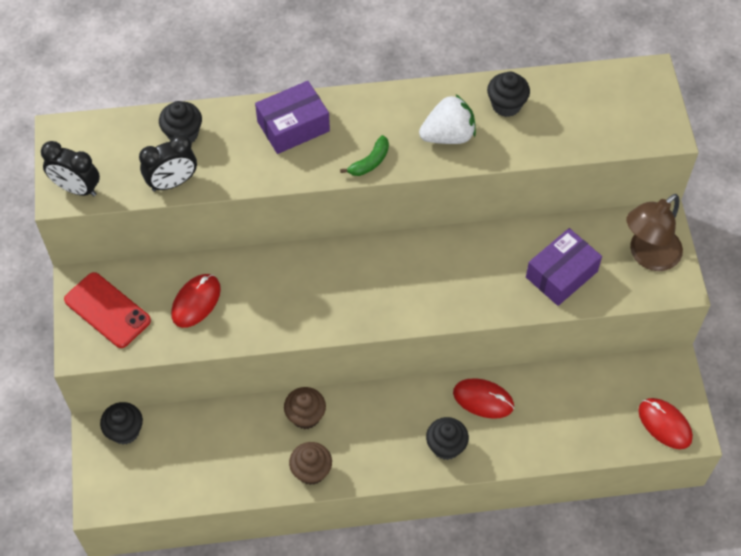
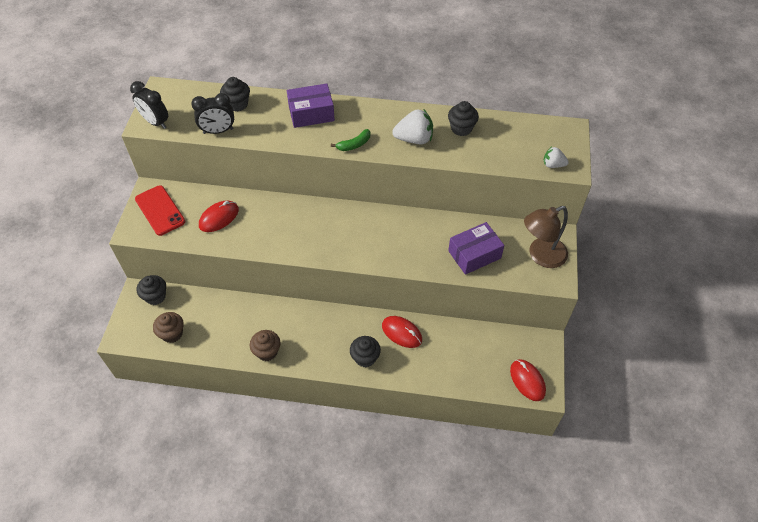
camera: 15 degrees right, 5 degrees down
(305, 416) = (276, 315): brown cupcake -> brown cupcake (172, 333)
(642, 134) = (553, 165): none -> white strawberry

